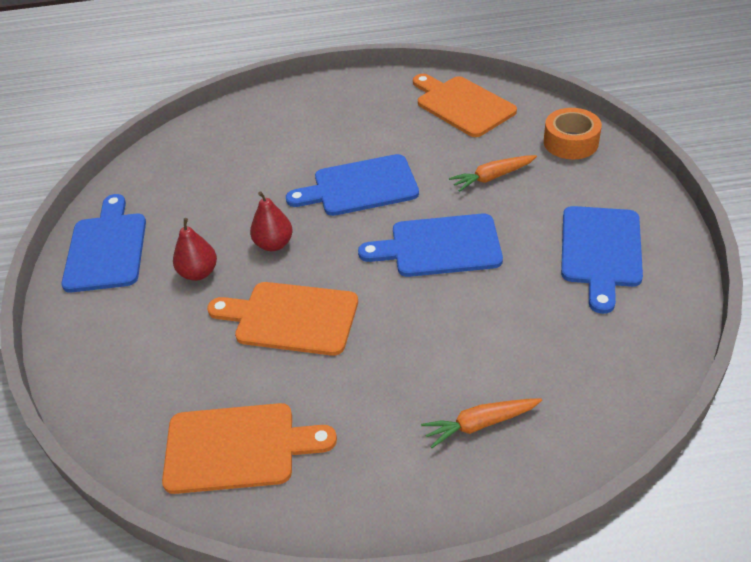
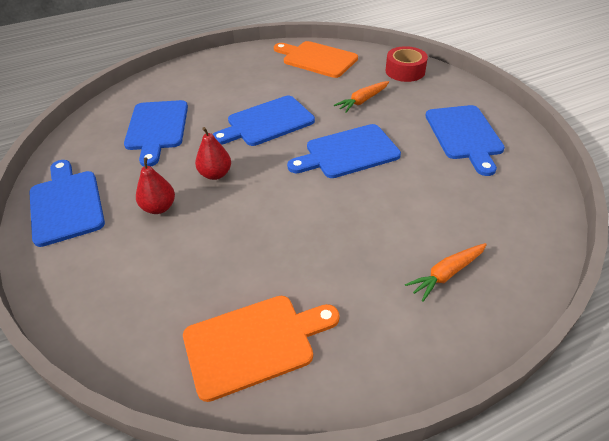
camera: 20 degrees left, 0 degrees up
(232, 171) = (157, 128): none -> blue cutting board
(291, 318) = (254, 227): orange cutting board -> none
(570, 142) = (405, 71): orange tape -> red tape

